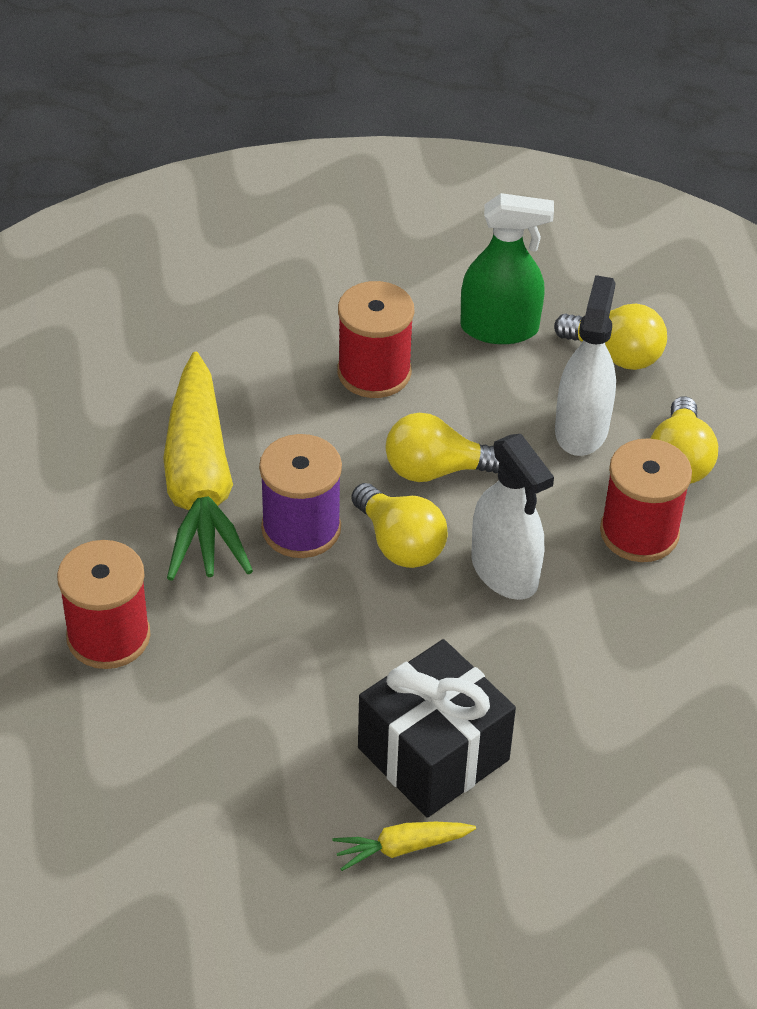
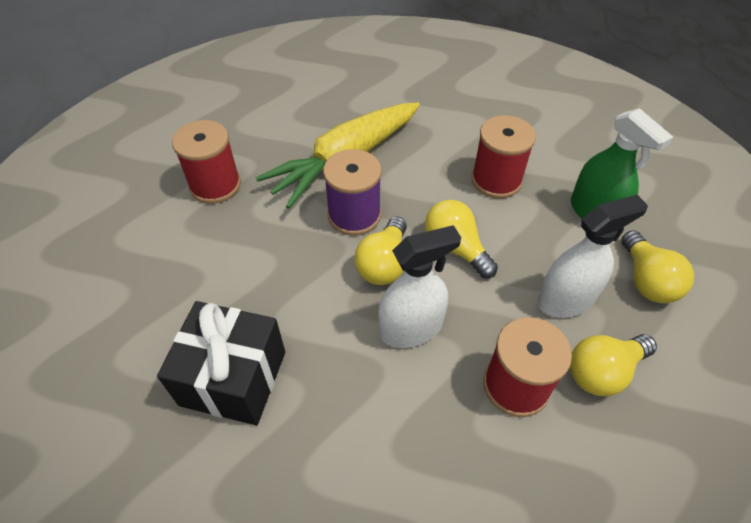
camera: 55 degrees right, 5 degrees up
(401, 848) = (146, 406): yellow carrot -> none
(504, 571) = (411, 328): white spray bottle -> white spray bottle turned 135 degrees counterclockwise

